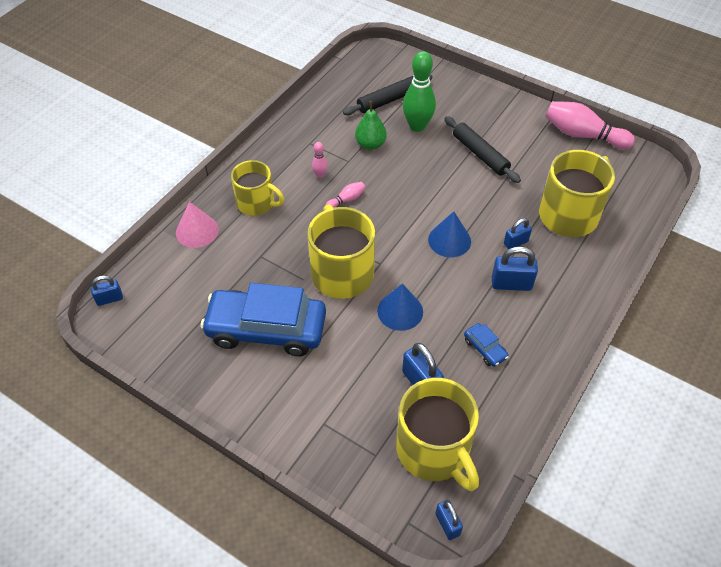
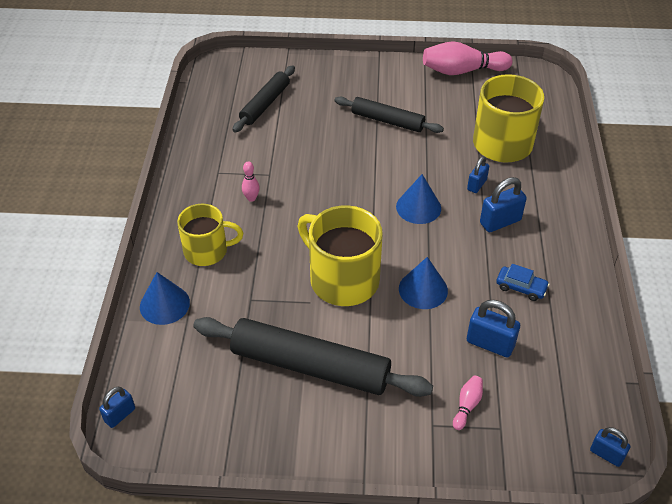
camera: 30 degrees left, 5 degrees down
(197, 231) = (164, 304): pink cone -> blue cone
(266, 329) = (310, 366): blue car -> black rolling pin
(346, 200) = (295, 211): pink bowling pin -> pink bowling pin (467, 405)
(370, 144) = (279, 150): green pear -> none
(417, 126) = (311, 117): green bowling pin -> none
(434, 450) = (547, 397): yellow mug -> none

